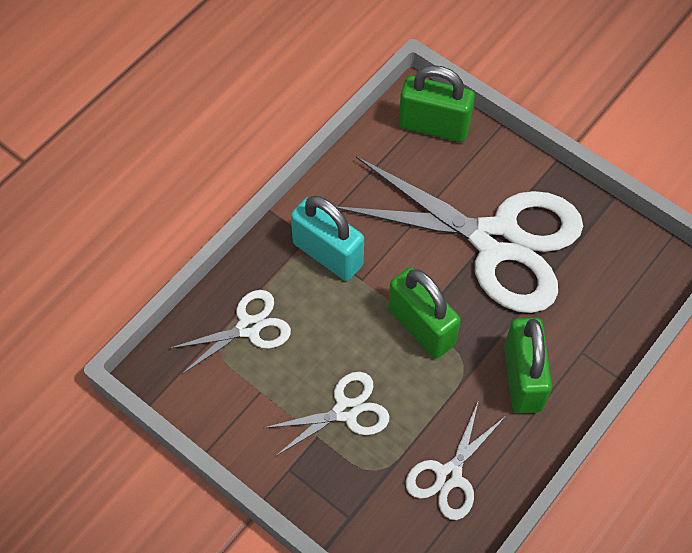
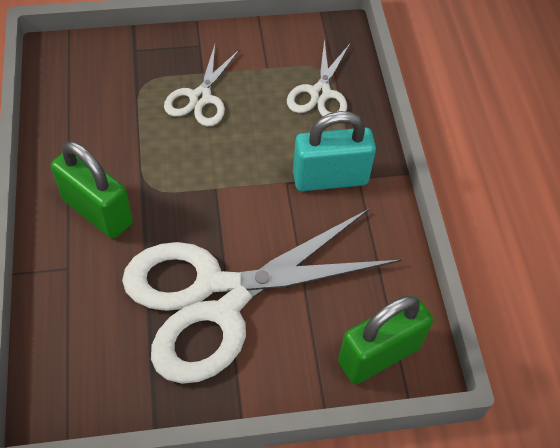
camera: 130 degrees right, 5 degrees down
(421, 326) = (208, 186): green padlock -> none
(449, 476) = (92, 114): white scissors -> none

